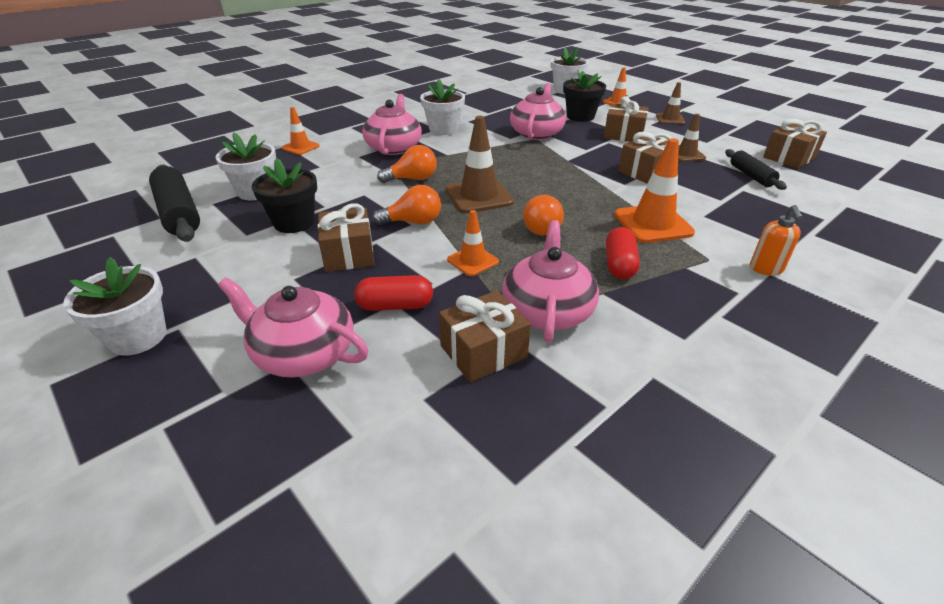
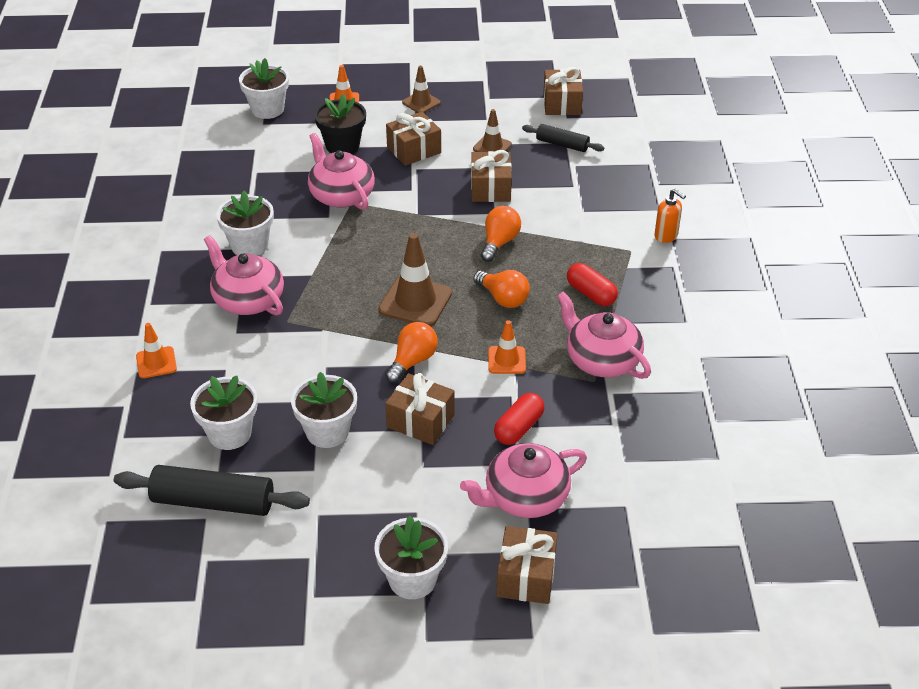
camera: 50 degrees left, 5 degrees up
(294, 222) = (327, 432): black flower pot -> white flower pot
(412, 179) = (333, 322): orange light bulb -> orange light bulb (499, 242)
(483, 351) = (610, 412): brown gift -> brown gift (526, 576)
(653, 224) = (563, 242): orange traffic cone -> none

